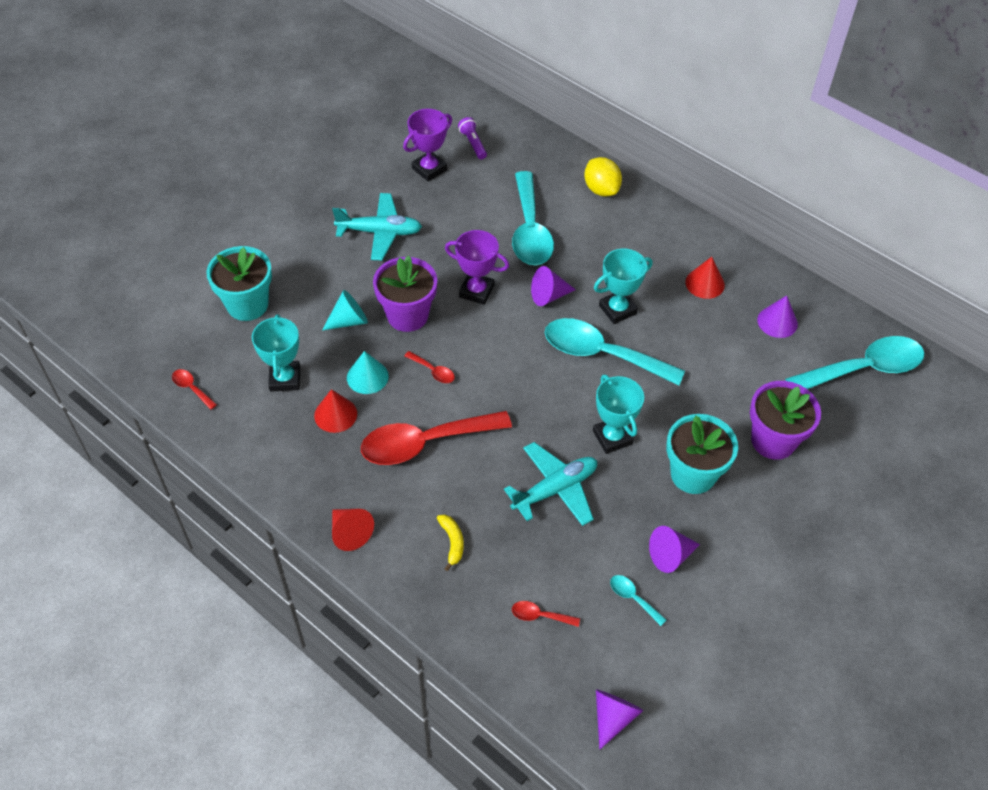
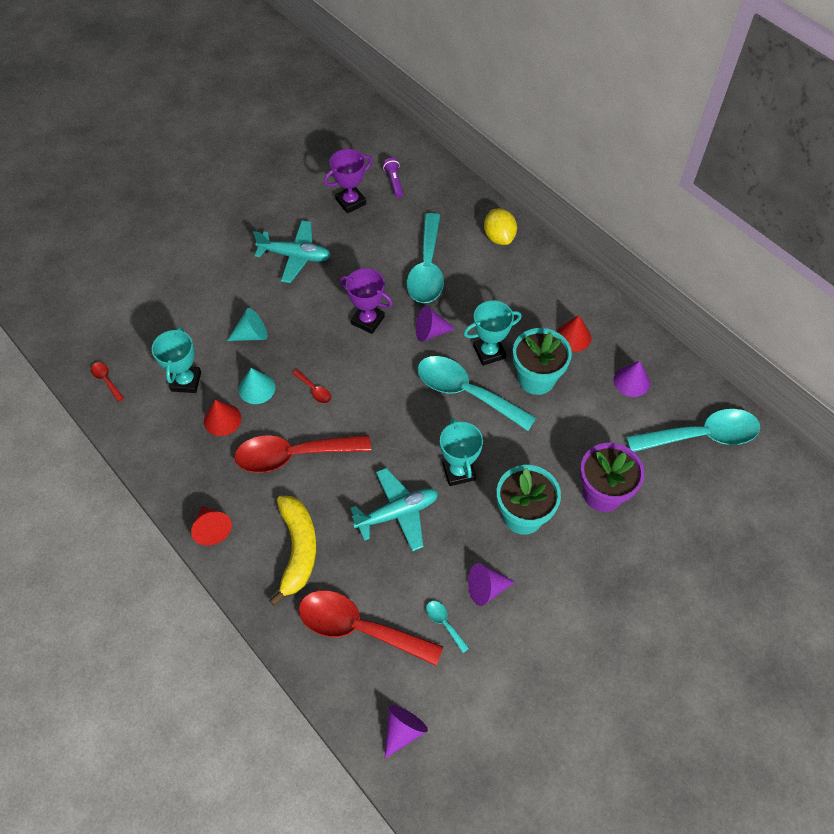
camera: 10 degrees right, 5 degrees up
(247, 305) = (168, 310): turquoise flower pot -> turquoise flower pot (536, 379)
(407, 315) = (303, 336): purple flower pot -> none
(452, 542) = (297, 549): yellow banana -> yellow banana, size x2.10
(540, 615) = (359, 628): red spoon -> red spoon, size x2.45

